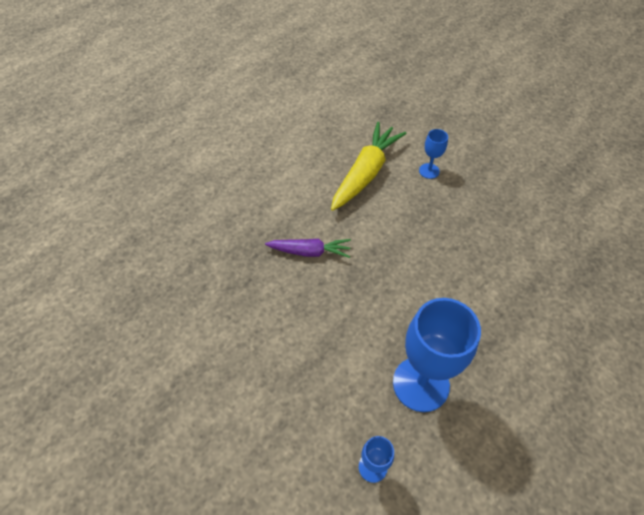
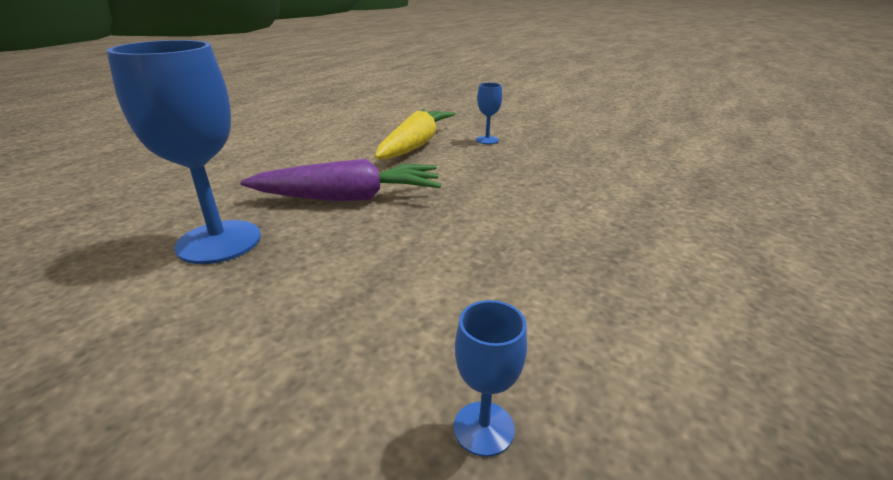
camera: 10 degrees left, 25 degrees down
(310, 252) = (349, 198): purple carrot -> purple carrot, size x1.65
(421, 384) = (537, 302): blue goblet -> blue goblet (219, 242)

